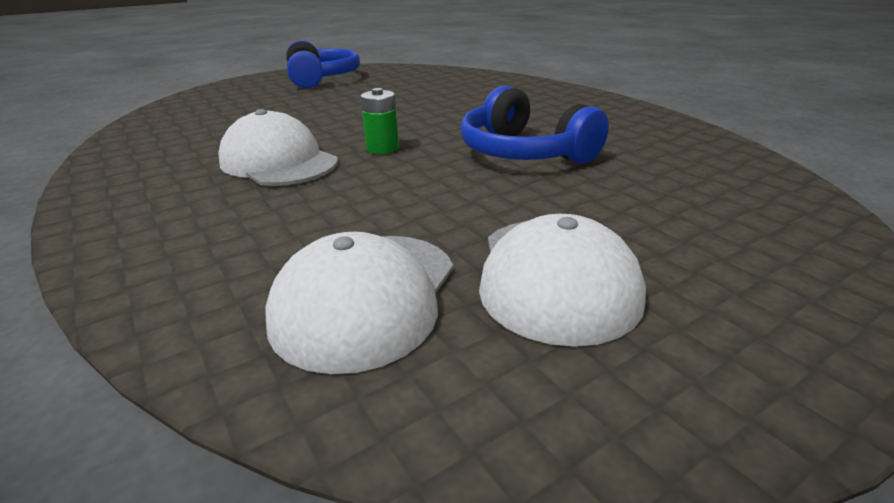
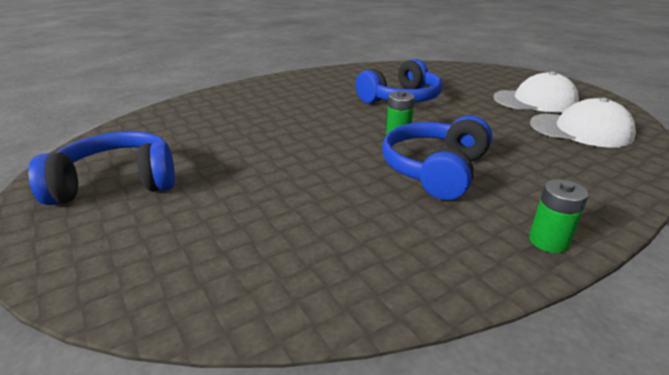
camera: 90 degrees left, 0 degrees up
(101, 199) = (548, 241): none -> green battery
(279, 162) = (435, 170): white cap -> blue headphones

